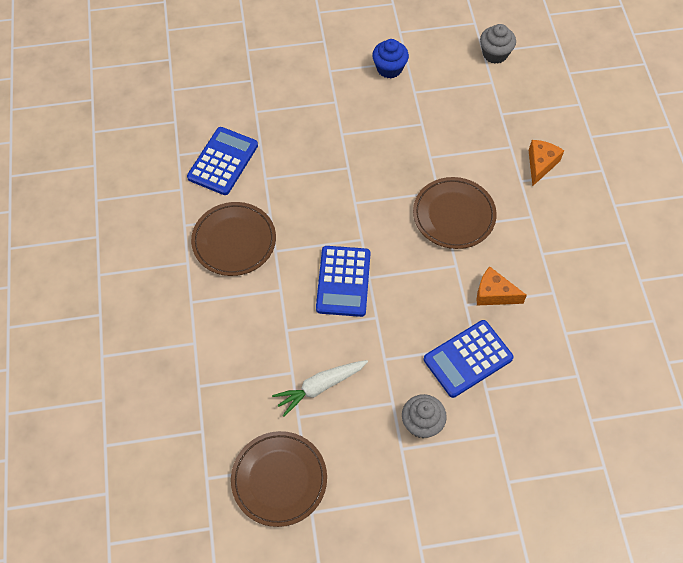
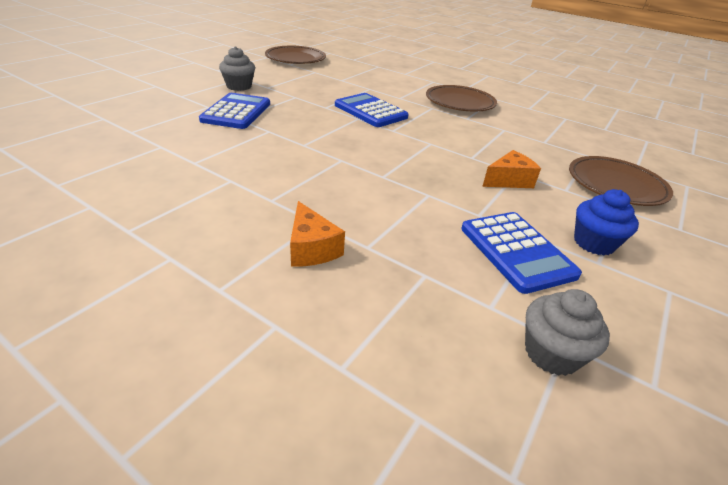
camera: 130 degrees right, 25 degrees down
(223, 161) = (541, 125): blue calculator -> blue calculator (516, 251)
(320, 387) = (318, 80): white carrot -> none
(454, 215) = (347, 168): brown plate -> brown plate (616, 185)
(494, 294) = (251, 143): orange cheese -> orange cheese (508, 180)

